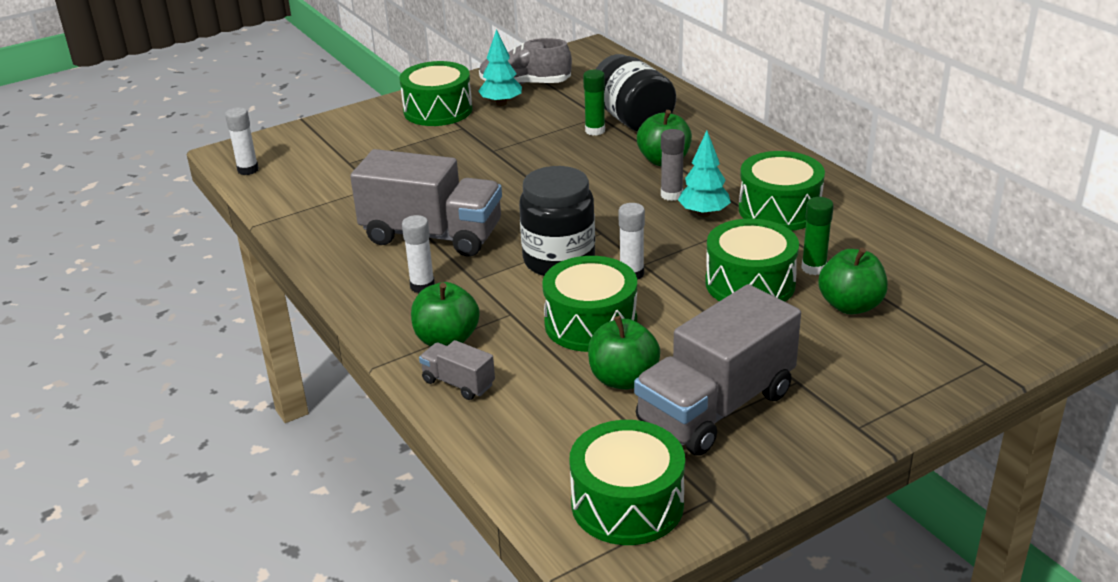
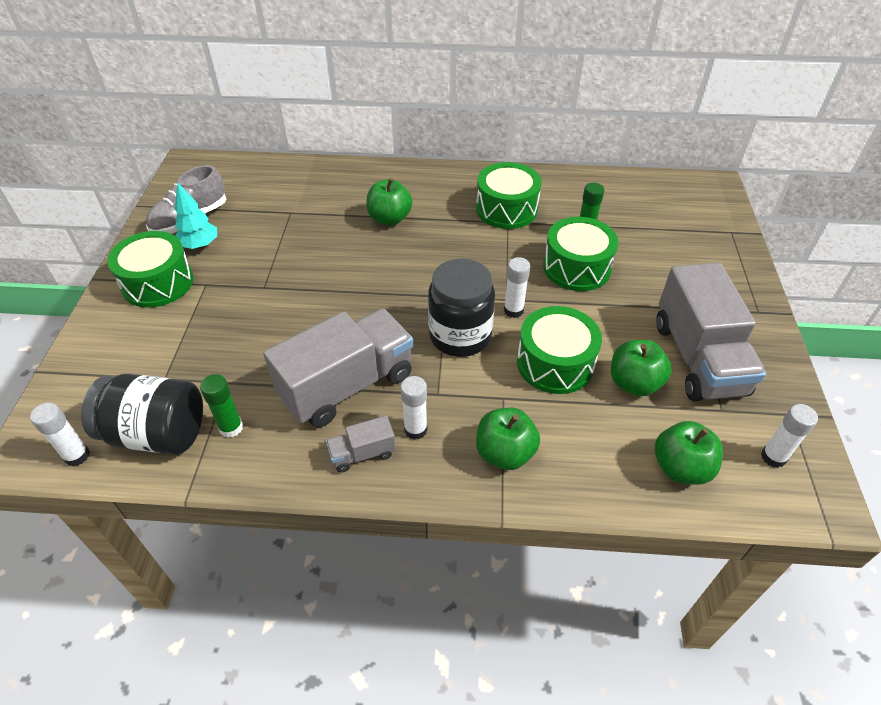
camera: 55 degrees left, 15 degrees up
(458, 383) = (568, 476): grey truck -> grey truck (362, 454)
(595, 131) = (308, 225): green glue stick -> green glue stick (231, 428)
(627, 503) = (773, 457): green drum -> white glue stick
(633, 119) = (317, 201): black jar -> black jar (157, 433)
(671, 195) = (437, 240): grey glue stick -> none
(703, 213) = (476, 240): turquoise tree -> none
(850, 305) = (637, 244): green apple -> green apple (680, 468)

